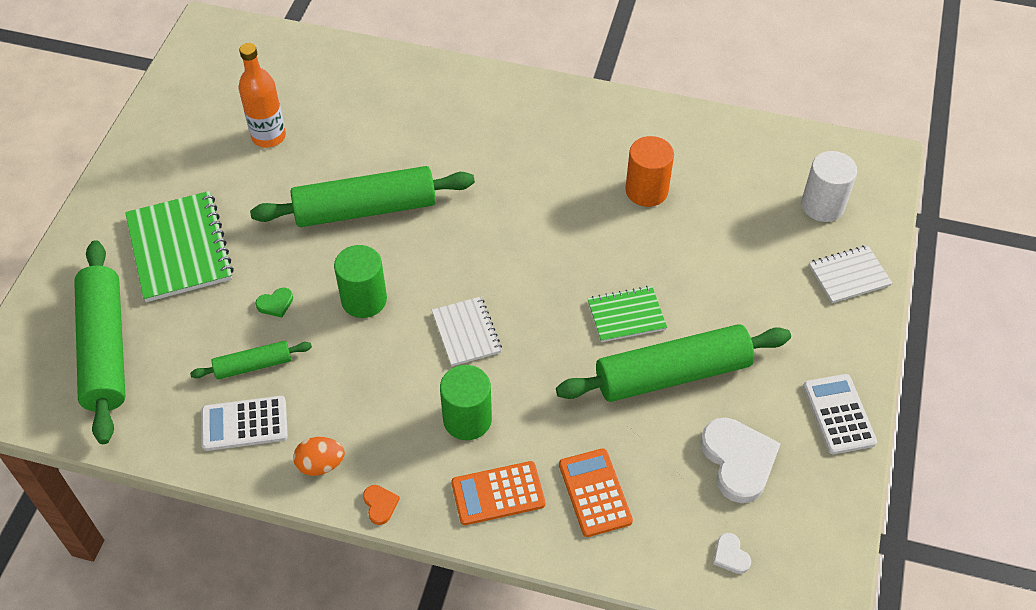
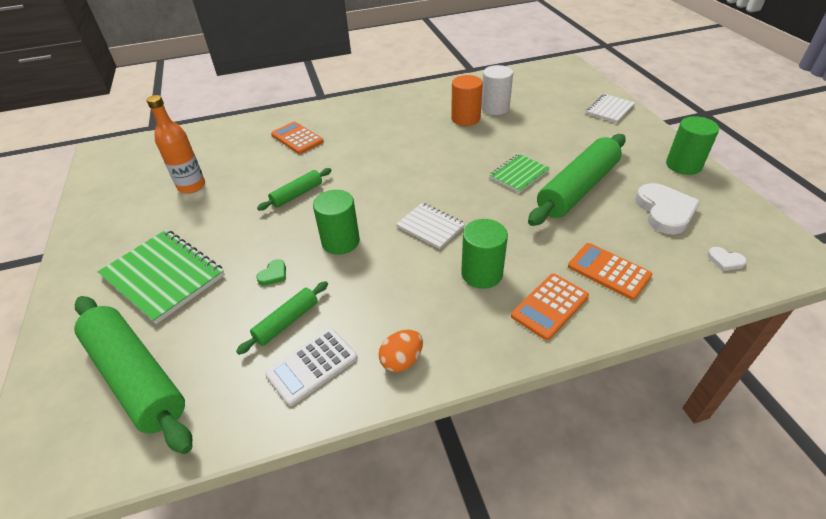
camera: 30 degrees left, 10 degrees down
(365, 209) = (297, 194): green rolling pin -> green rolling pin, size x0.50
(380, 505) = (475, 362): orange heart -> none
(423, 118) = (297, 138): none -> orange calculator
(738, 461) = (665, 211): white heart -> white heart turned 45 degrees clockwise
(822, 205) = (562, 90): white cylinder -> white cylinder (495, 108)
(838, 414) = (683, 165): white calculator -> green cylinder

